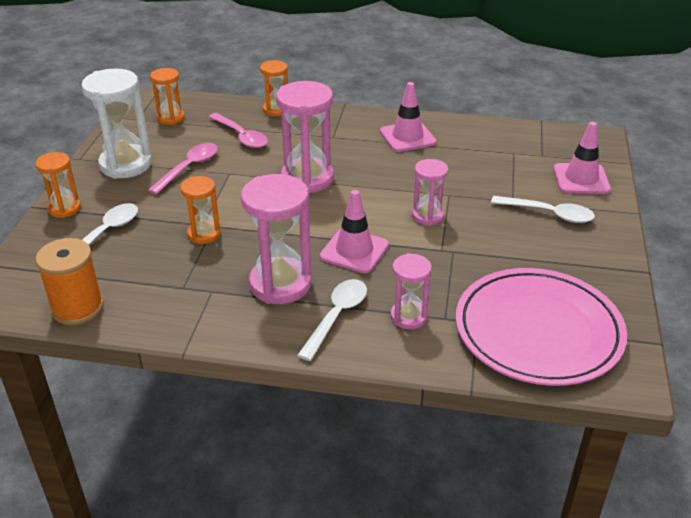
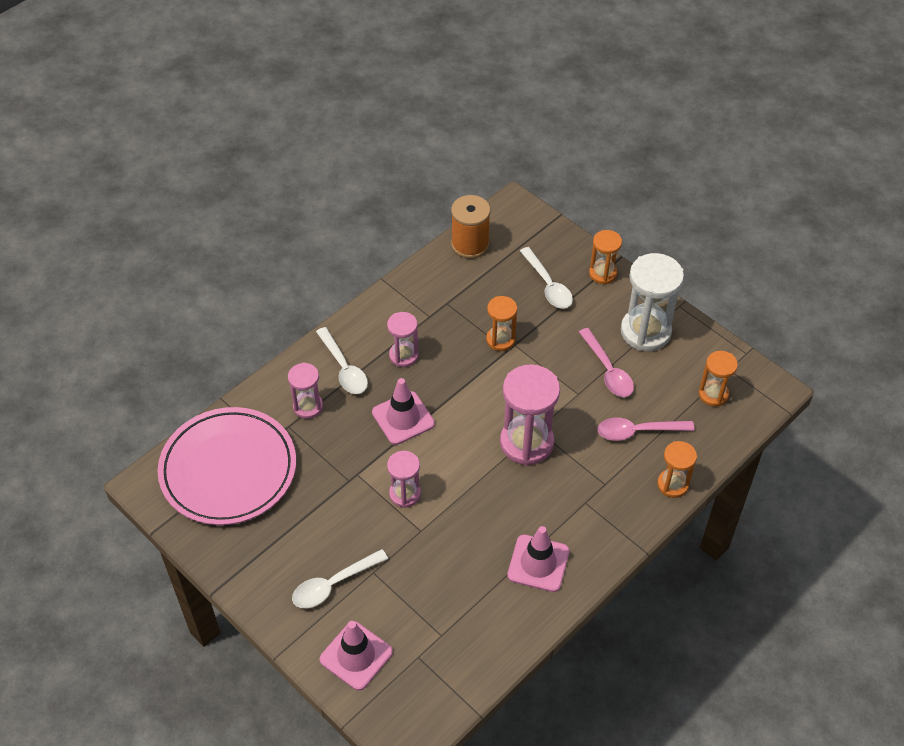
camera: 125 degrees right, 15 degrees up
(280, 284) = (403, 355): pink hourglass -> pink hourglass, size x0.57

